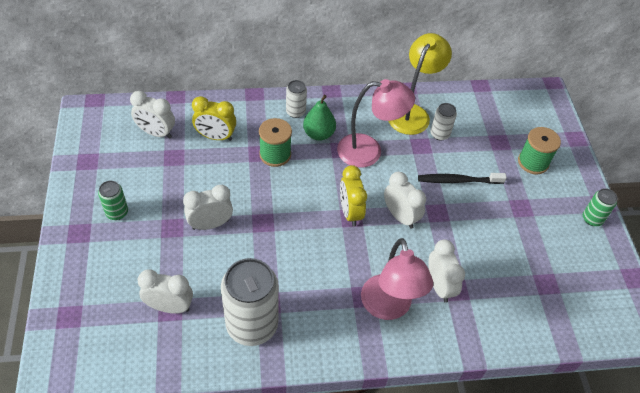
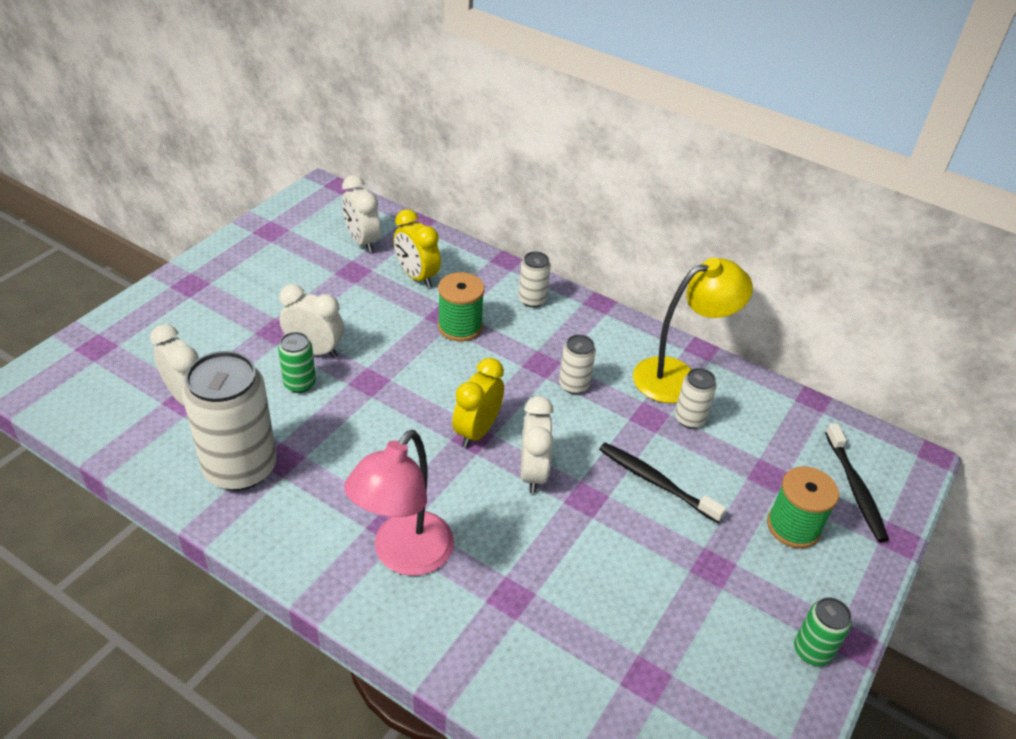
camera: 40 degrees right, 10 degrees down
(117, 212) = (242, 287): green can -> green can (300, 383)
(318, 134) = (533, 335): green pear -> none
(369, 151) = (574, 385): pink lamp -> white can
(439, 286) = (493, 577): white clock -> none
(538, 124) = (855, 488): none -> black toothbrush

